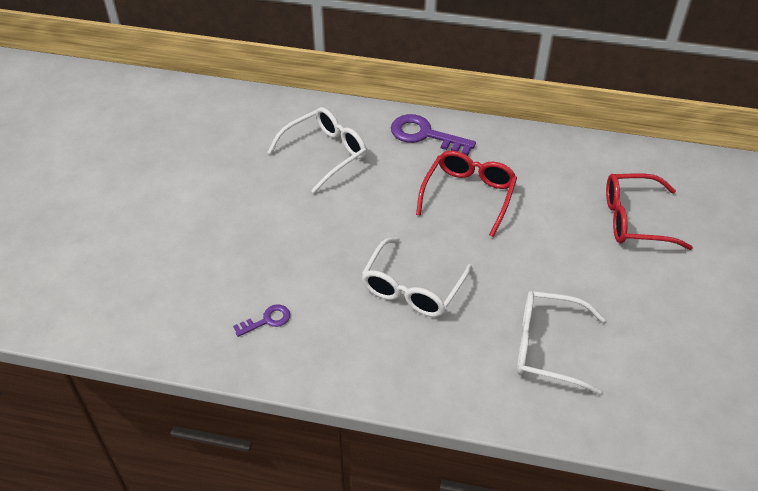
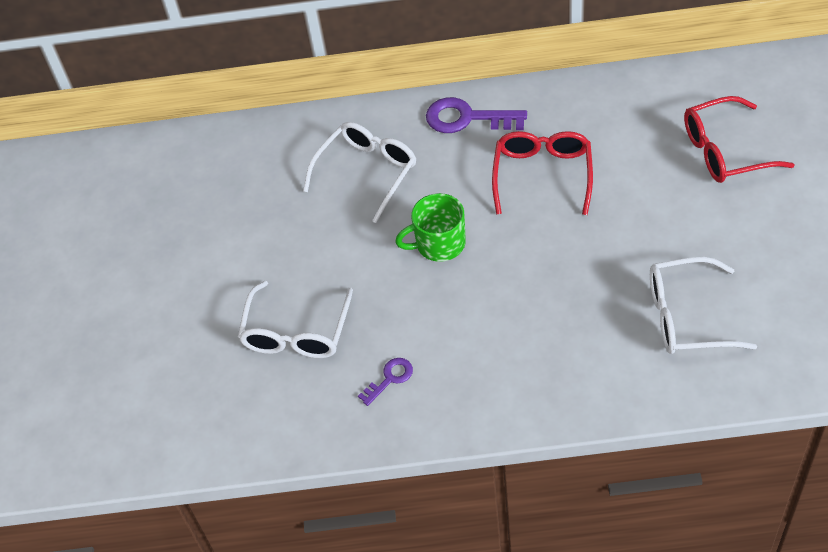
camera: 10 degrees left, 5 degrees up
(358, 224) = (439, 244): none -> green mug
(412, 288) = (526, 297): white glasses -> white glasses (296, 332)

